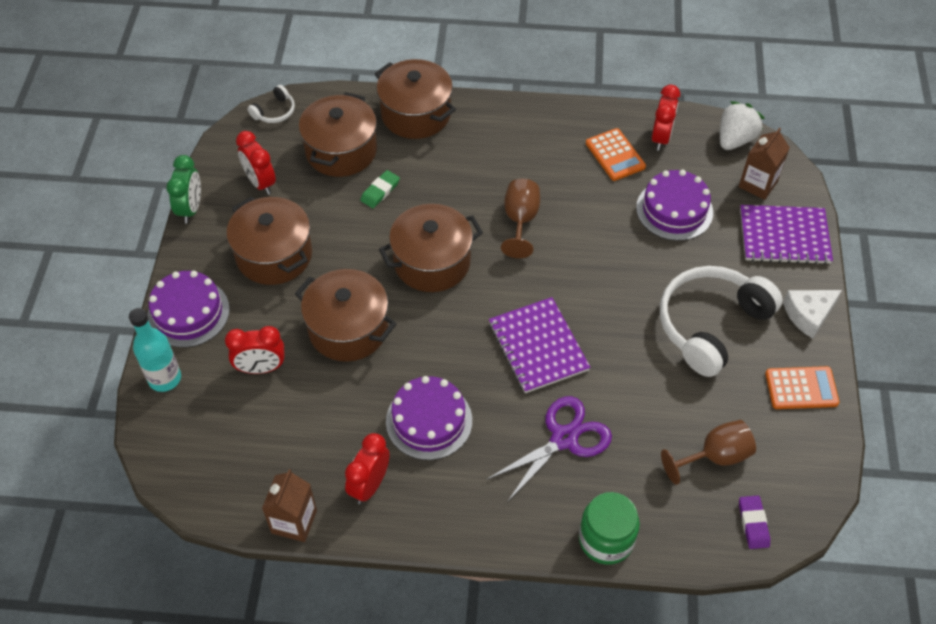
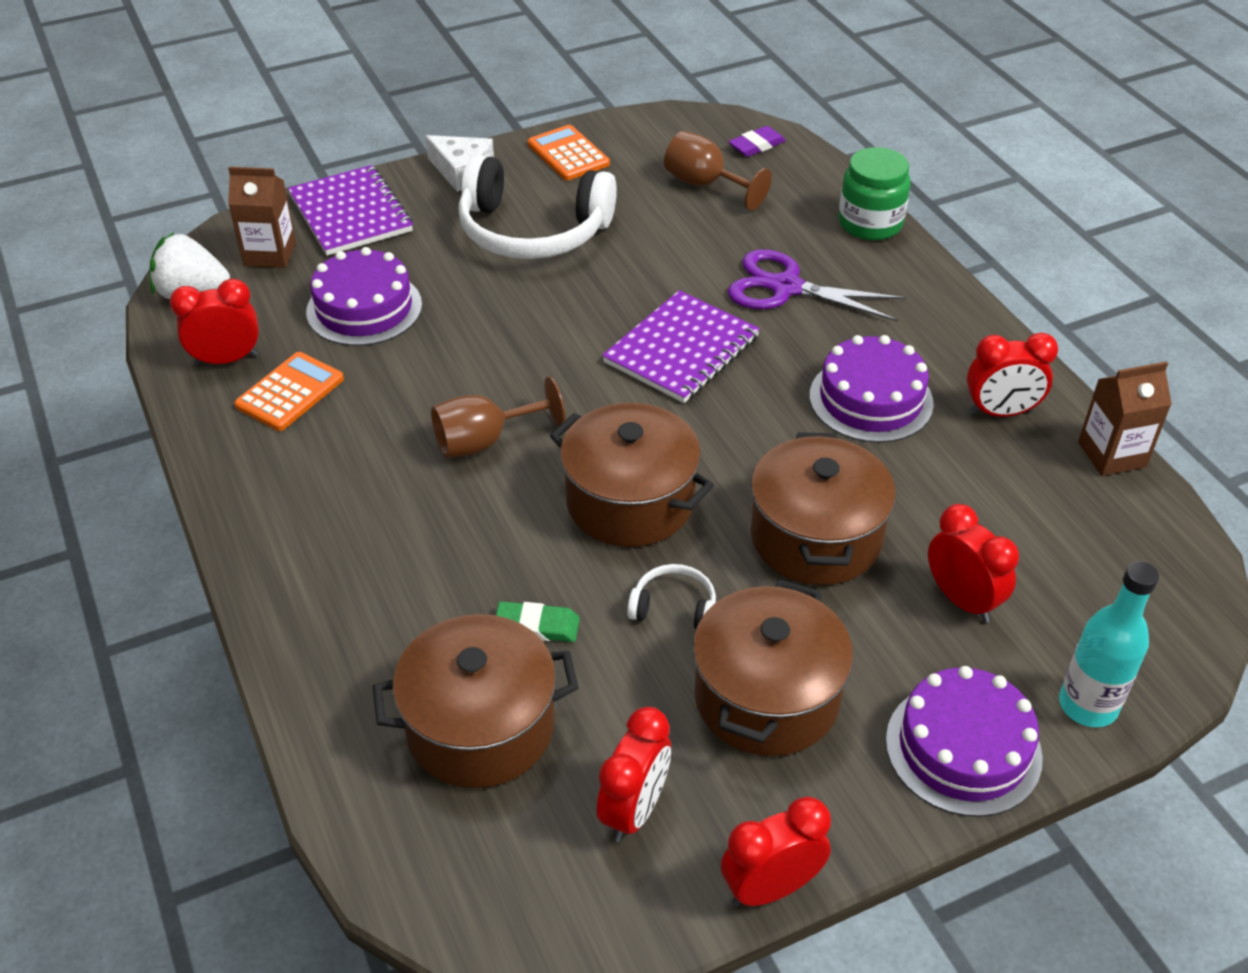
camera: 120 degrees left, 10 degrees down
(191, 209) = (770, 887): green clock -> red clock
(275, 112) = (443, 896): white headphones -> white headphones (674, 607)
(416, 114) = (327, 662): brown pot -> none

